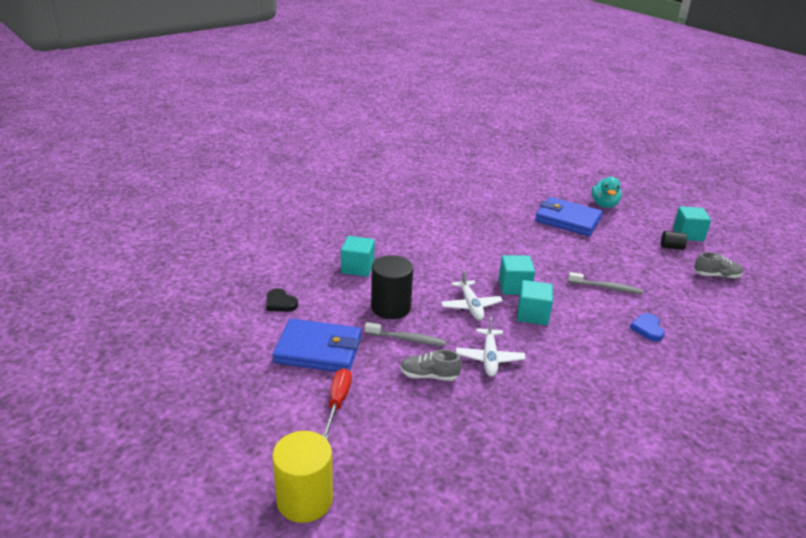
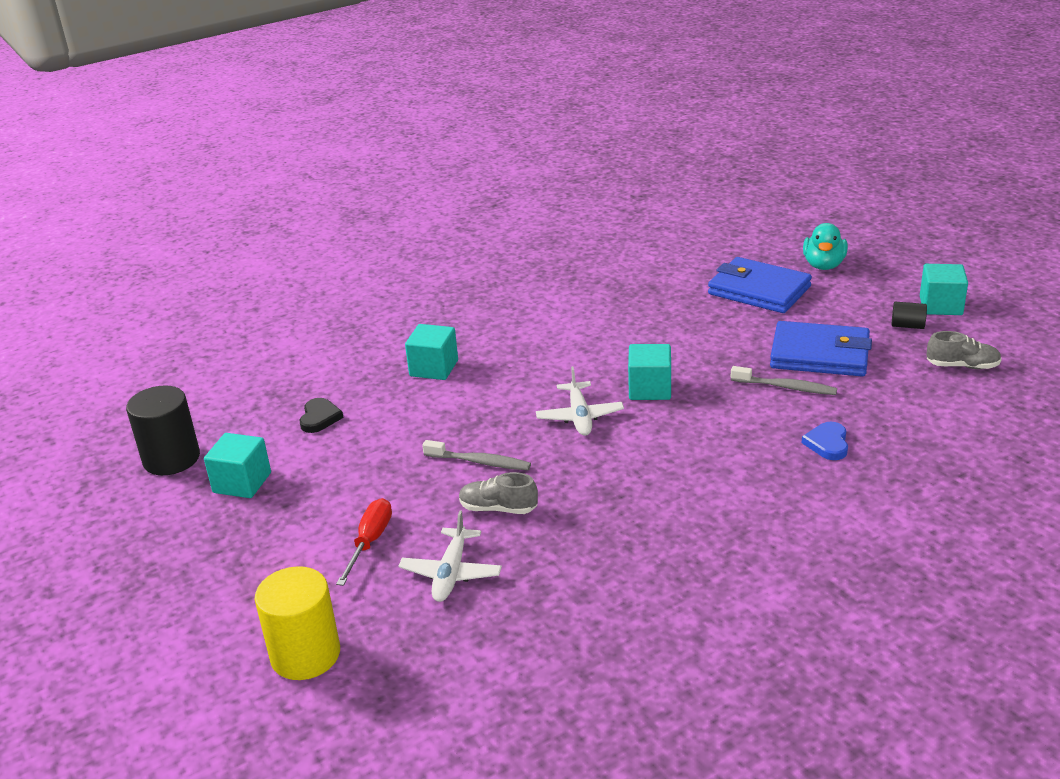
camera: 10 degrees right, 0 degrees up
(280, 303) = (319, 418): black heart -> black heart turned 135 degrees counterclockwise
(318, 350) = (358, 478): blue wallet -> blue wallet (819, 355)
(391, 307) = (467, 421): black cylinder -> black cylinder (171, 459)
(489, 358) = (586, 485): white plane -> white plane (451, 573)
(532, 314) = (664, 427): turquoise cube -> turquoise cube (242, 483)

